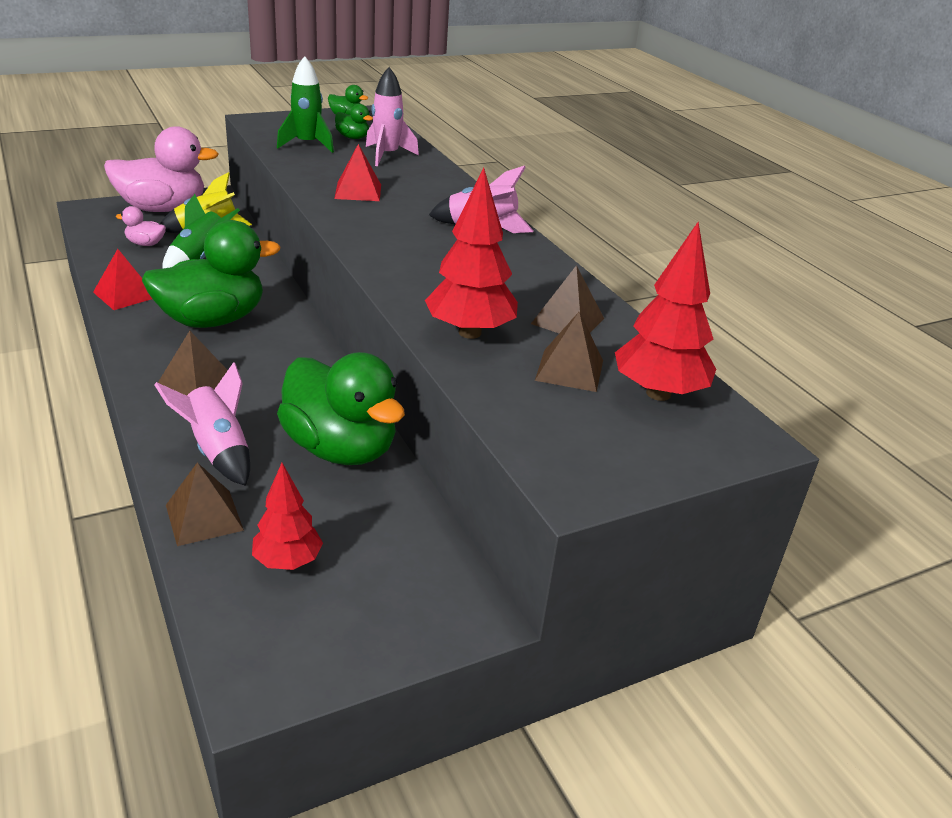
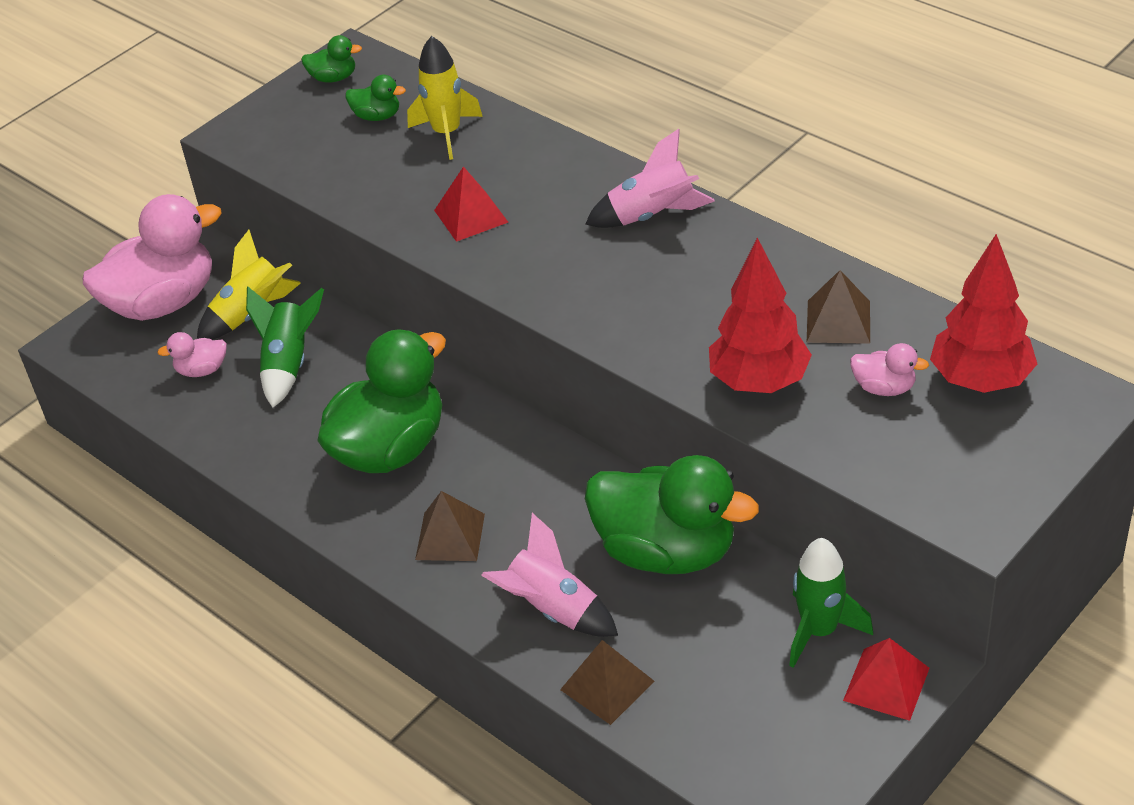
camera: 15 degrees left, 10 degrees up
(125, 294) = (259, 457): red pyramid -> red pyramid (886, 684)
(288, 561) = (721, 693): red tree -> none
(307, 145) = (337, 156): green rocket -> green rocket (819, 631)
(387, 155) = (447, 133): pink rocket -> yellow rocket
(569, 370) = (884, 388): brown pyramid -> pink duck

